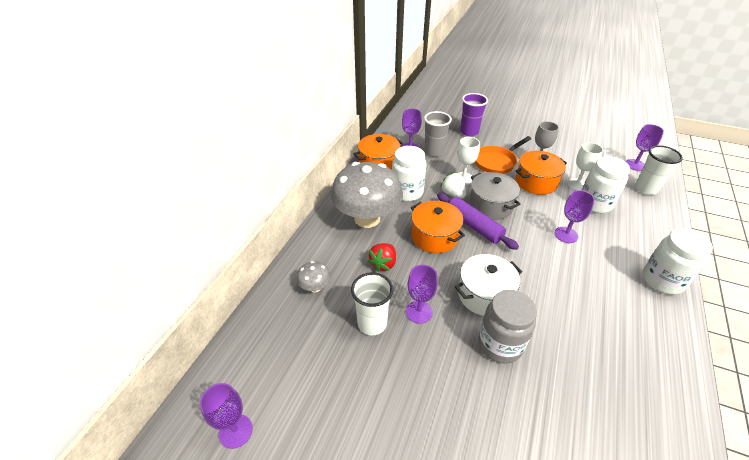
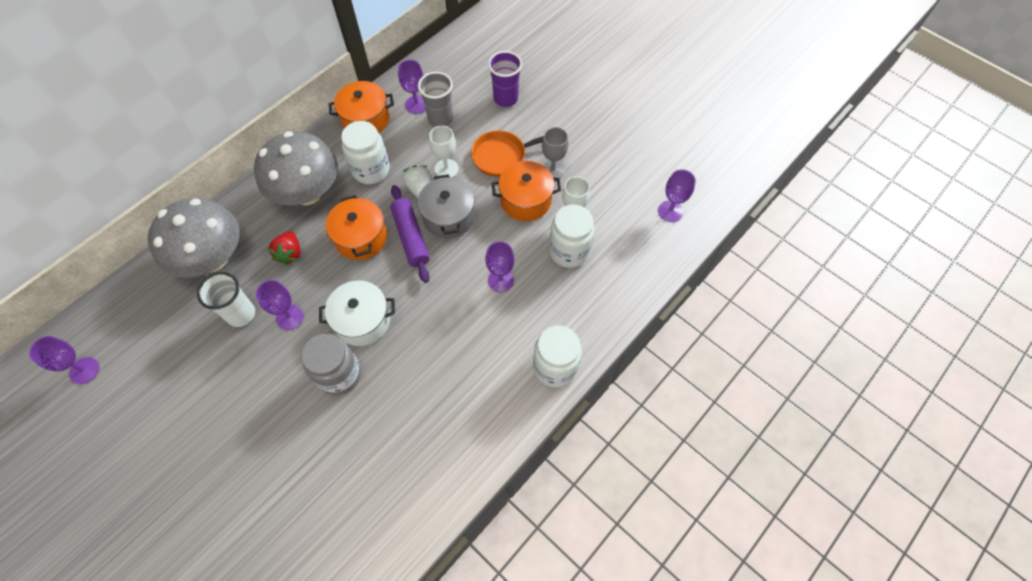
camera: 20 degrees right, 20 degrees up
(315, 287) = (212, 258): grey mushroom -> grey mushroom, size x2.40
(383, 264) = (290, 253): red strawberry -> red strawberry turned 45 degrees counterclockwise
(646, 189) = (649, 250): white cup -> none

